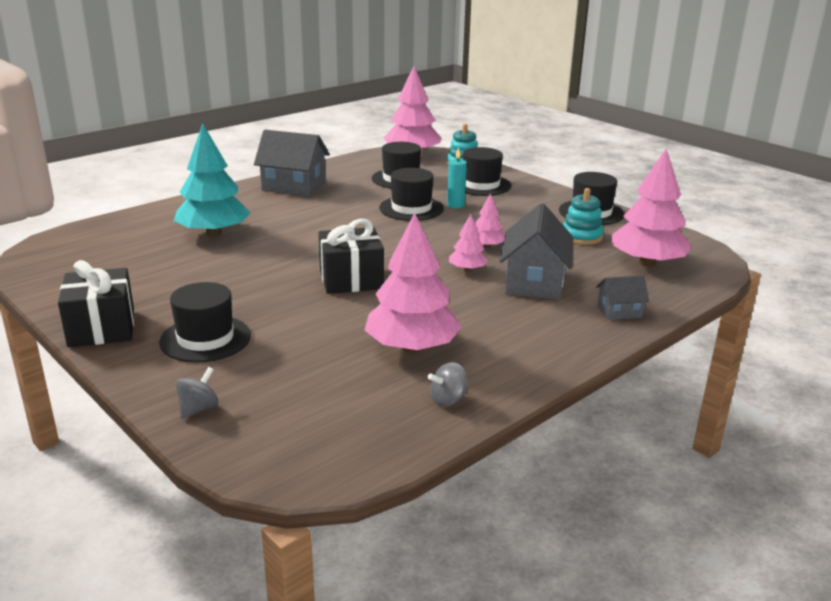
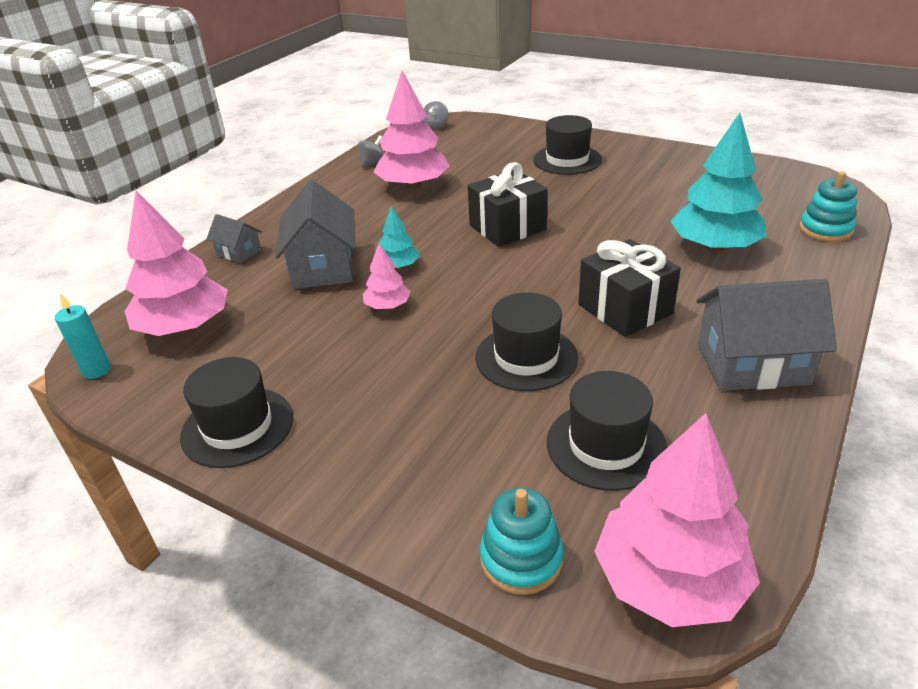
camera: 165 degrees right, 10 degrees up
(102, 328) = (648, 150): black gift -> black gift (625, 309)
(198, 409) = (519, 131): grey spinning top -> grey spinning top (435, 126)
(455, 205) = (464, 385): turquoise candle -> turquoise candle (97, 370)
(467, 269) = (398, 266): pink tree -> turquoise tree
(481, 185) = (447, 468): black hat -> none
(581, 236) = (262, 358): turquoise stacking toy -> turquoise stacking toy (825, 229)
(619, 312) = (239, 252): grey house -> grey house turned 60 degrees clockwise

